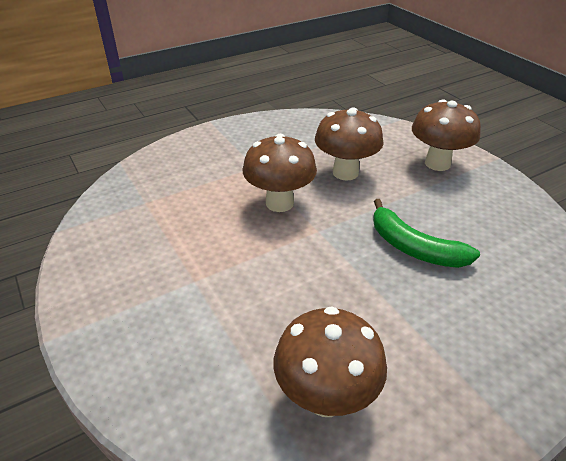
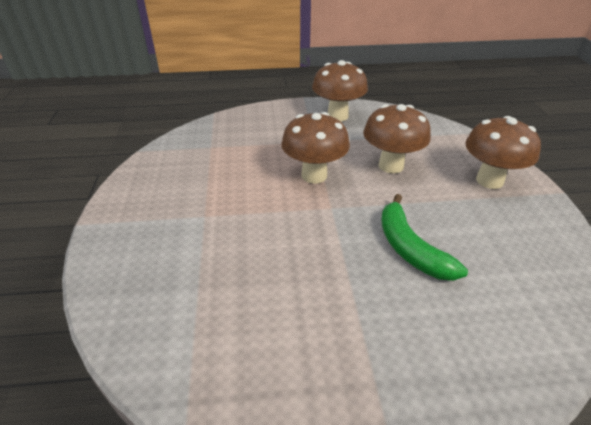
camera: 25 degrees right, 0 degrees up
(326, 397) = (239, 344): brown mushroom -> brown mushroom (337, 116)

